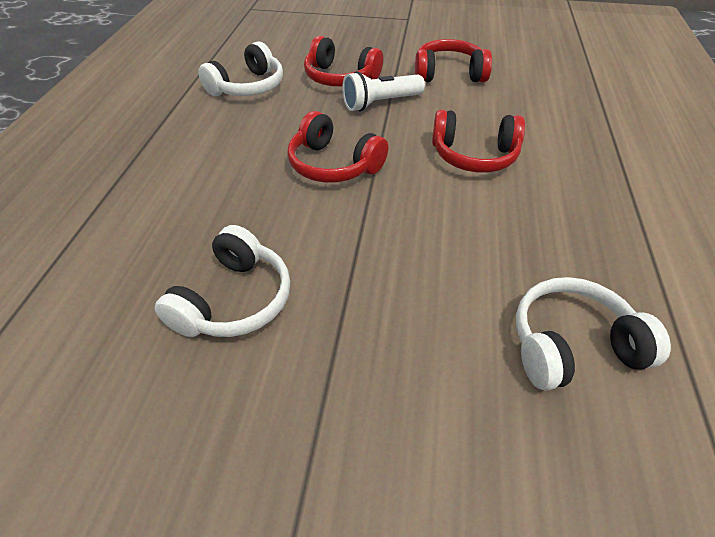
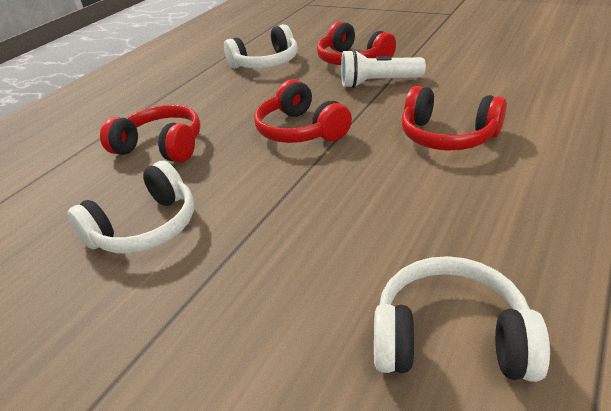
camera: 25 degrees right, 10 degrees down
(448, 74) = (464, 62): red headphones -> red headphones (161, 146)

